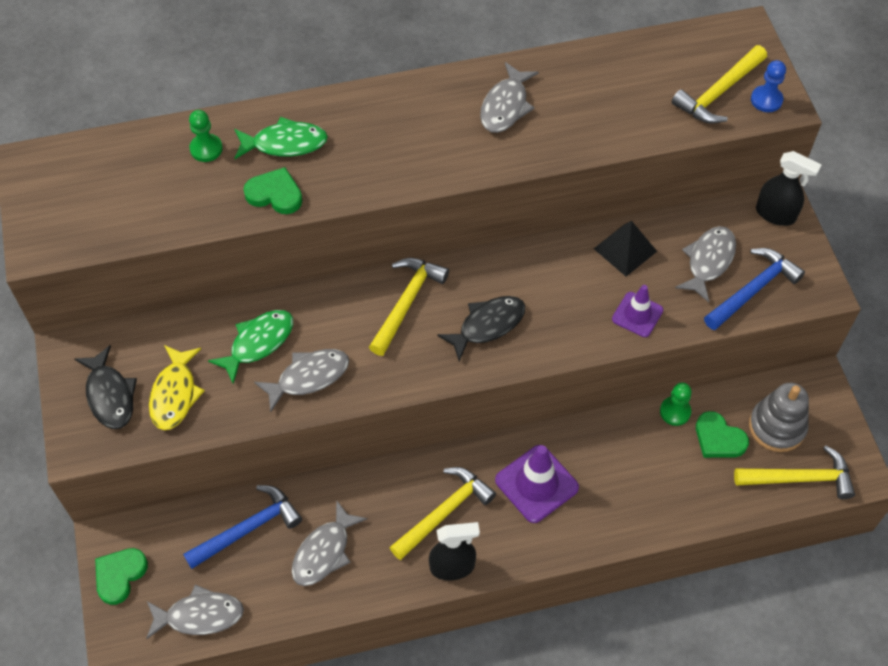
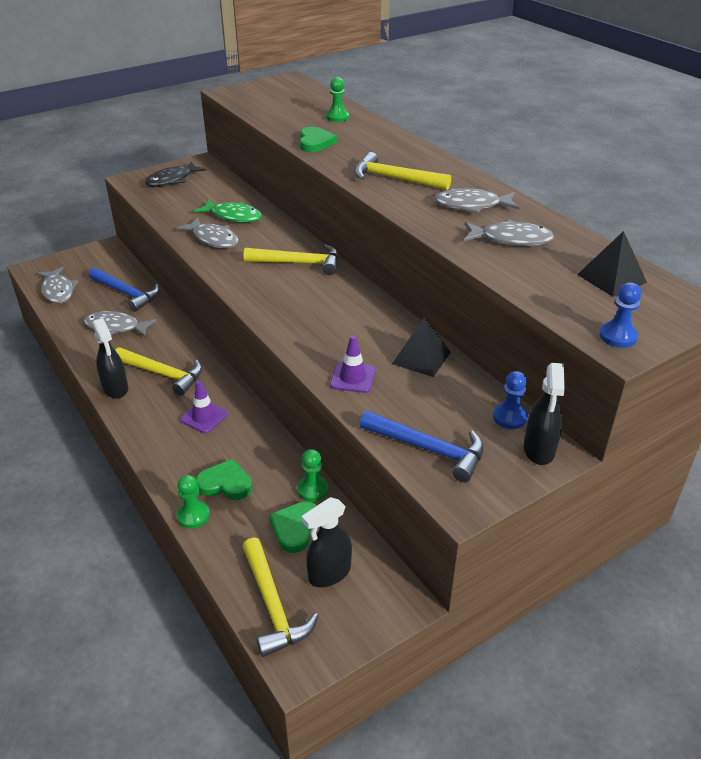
camera: 70 degrees right, 20 degrees down
(120, 575) = (82, 257): green heart -> green heart (225, 483)
(175, 394) = (180, 198): yellow fish -> none
(285, 143) = (362, 138): green fish -> none
(487, 325) = (297, 302): black fish -> none
(536, 484) = (204, 417): purple traffic cone -> purple traffic cone, size x0.63
(678, 521) = (193, 515): none -> green pawn
(680, 62) = (611, 278): none -> black pyramid
(708, 261) = (443, 412): grey fish -> grey fish (511, 239)
(718, 93) = (596, 305): yellow hammer -> yellow hammer (394, 179)
(730, 217) = (509, 417): none -> blue pawn
(777, 427) = (329, 573): grey stacking toy -> black spray bottle

